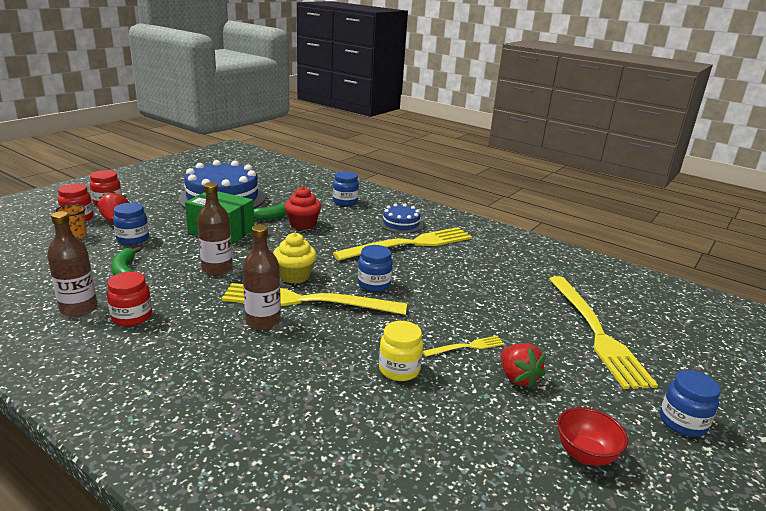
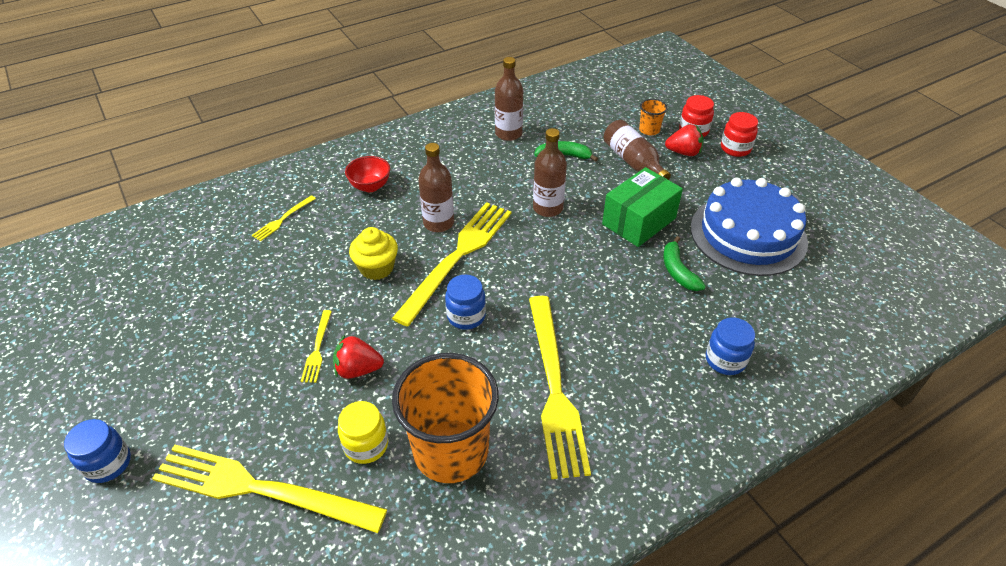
camera: 115 degrees right, 20 degrees up
(132, 317) = (483, 157): red jar -> none
(133, 239) = (633, 162): blue jar -> brown bottle
(295, 276) = (511, 258): yellow cupcake -> yellow cupcake (377, 268)
(303, 224) = (645, 293): red cupcake -> none
(307, 444) = (283, 219): none -> yellow fork
(399, 369) = (320, 288): yellow jar -> yellow jar (366, 445)
(401, 223) = (627, 403): blue cake -> none
(488, 269) = (451, 451): none -> orange cup
(517, 378) = (252, 366): red strawberry -> red strawberry (358, 369)
(585, 454) = (150, 362): red bowl -> red bowl (370, 186)

